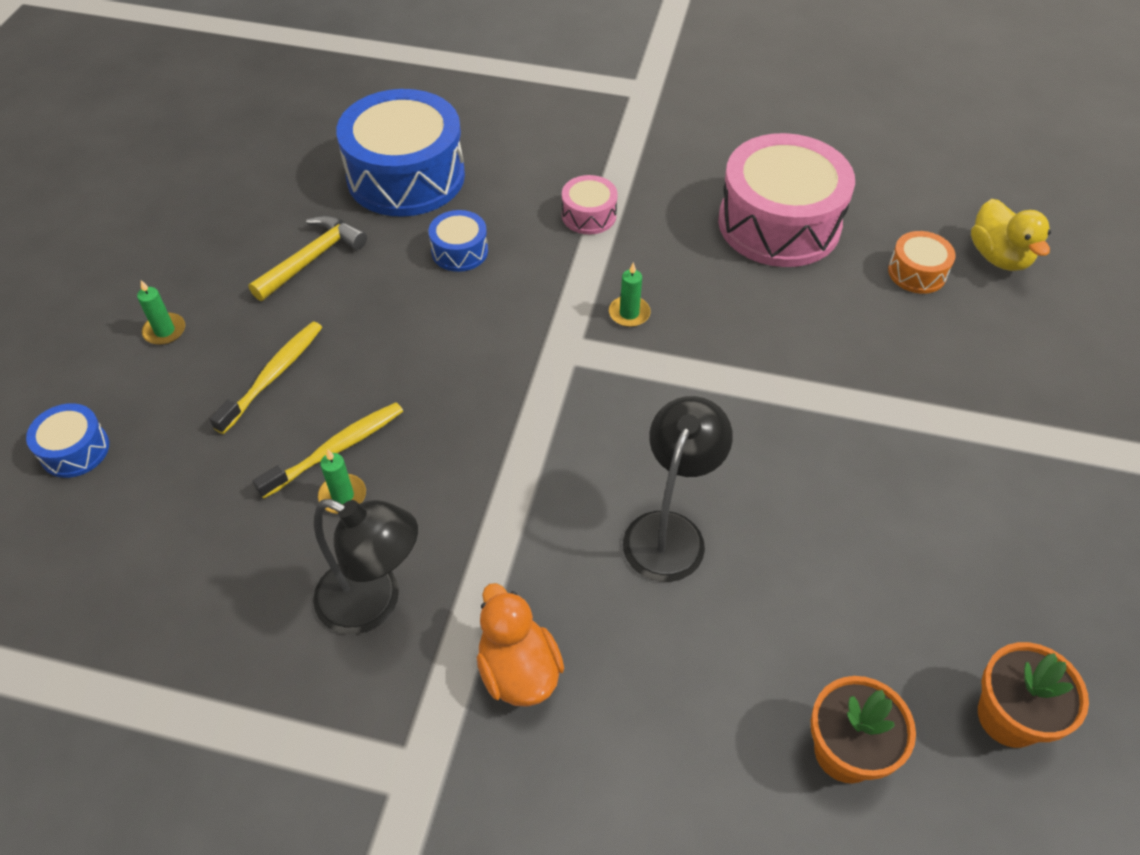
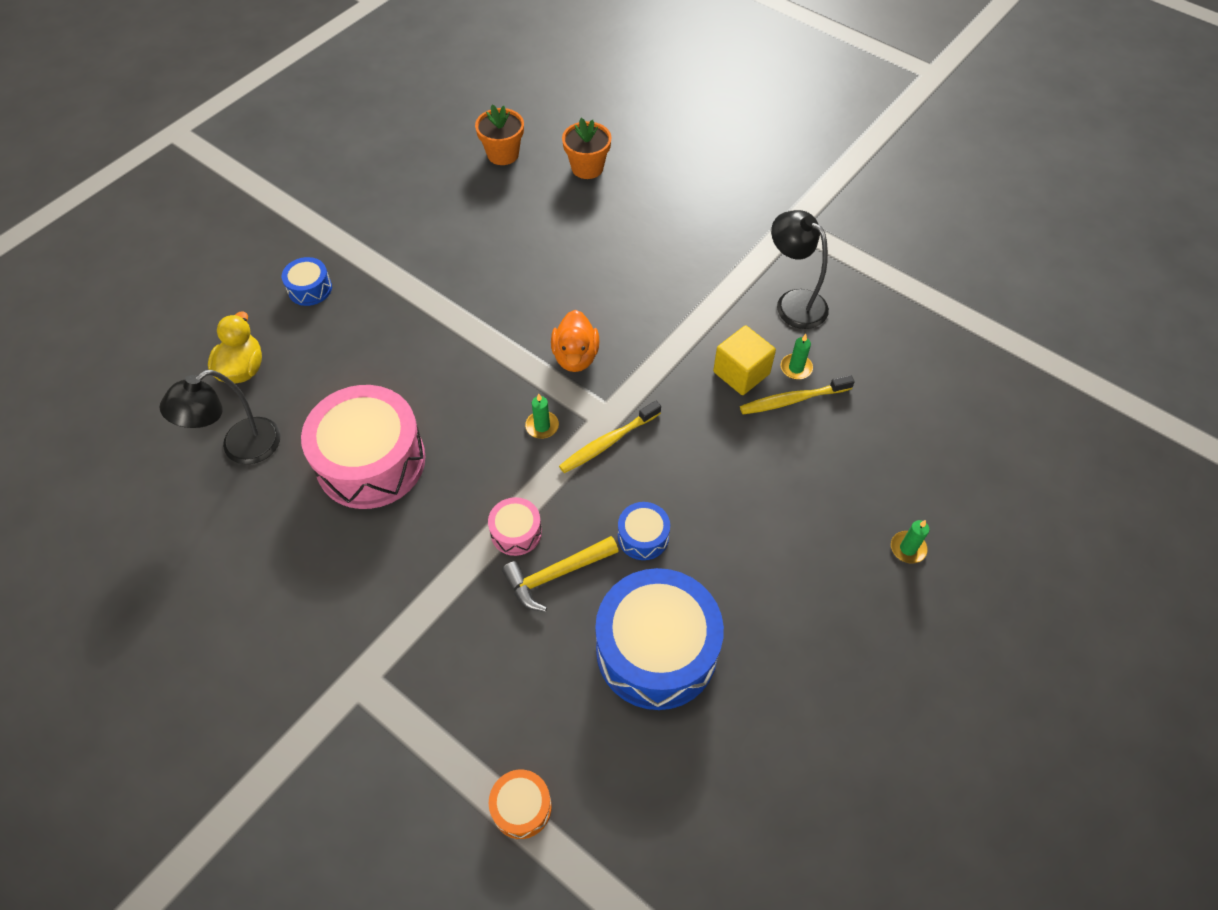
camera: 155 degrees left, 5 degrees up
(75, 450) = (977, 465): blue drum -> blue drum (310, 289)
(273, 376) = (826, 473): yellow toothbrush -> yellow toothbrush (608, 442)
(312, 259) = (772, 578): yellow hammer -> yellow hammer (556, 575)
(417, 461) = (741, 373): none -> yellow cube
(518, 670) = (726, 246): orange duck -> orange duck (575, 356)
(669, 531) = (607, 280): black lamp -> black lamp (241, 448)
(917, 272) = (312, 379): orange drum -> orange drum (521, 807)

